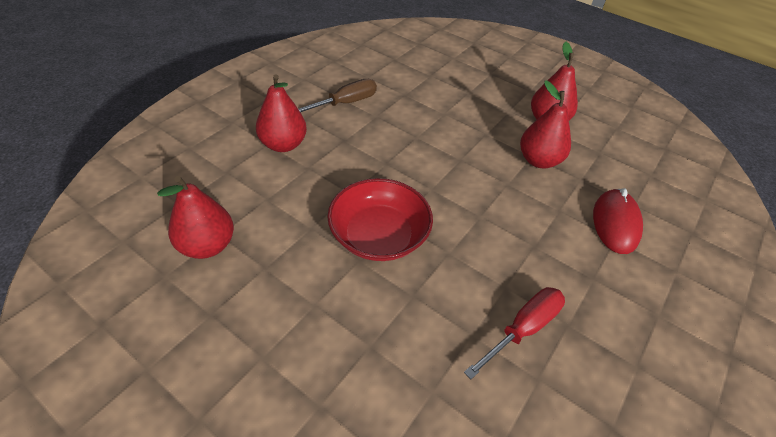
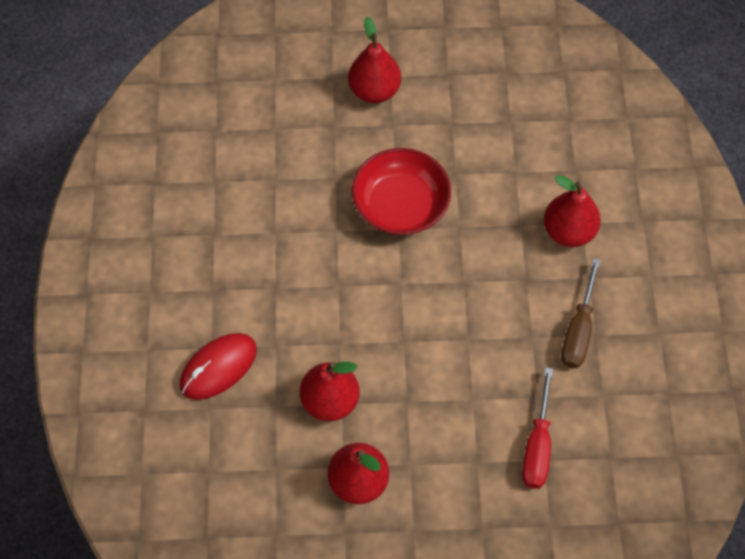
camera: 145 degrees right, 15 degrees up
(207, 246) = (507, 108): red pear -> red pear (374, 91)
(522, 329) = (243, 207): red screwdriver -> red screwdriver (537, 445)
(615, 223) = (218, 367): red mouse -> red mouse turned 75 degrees clockwise

